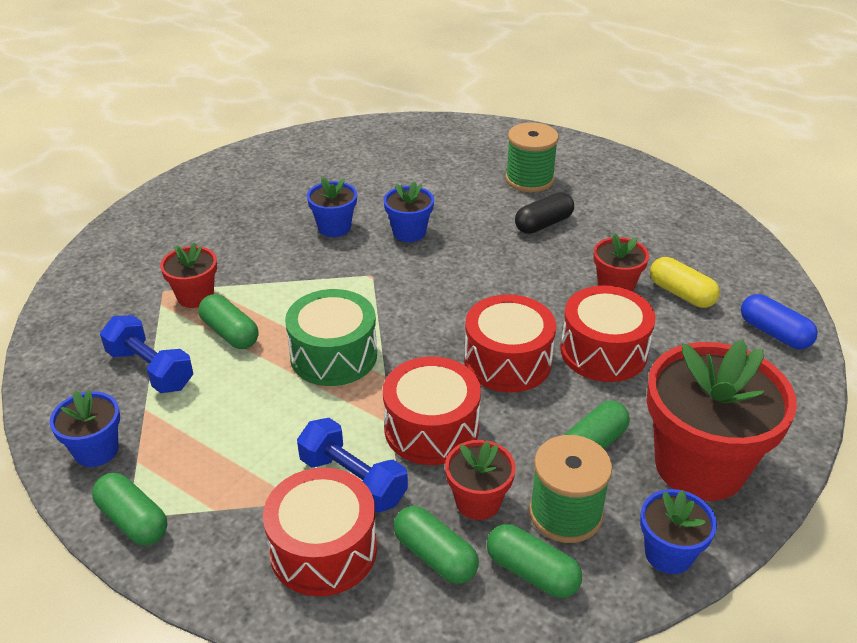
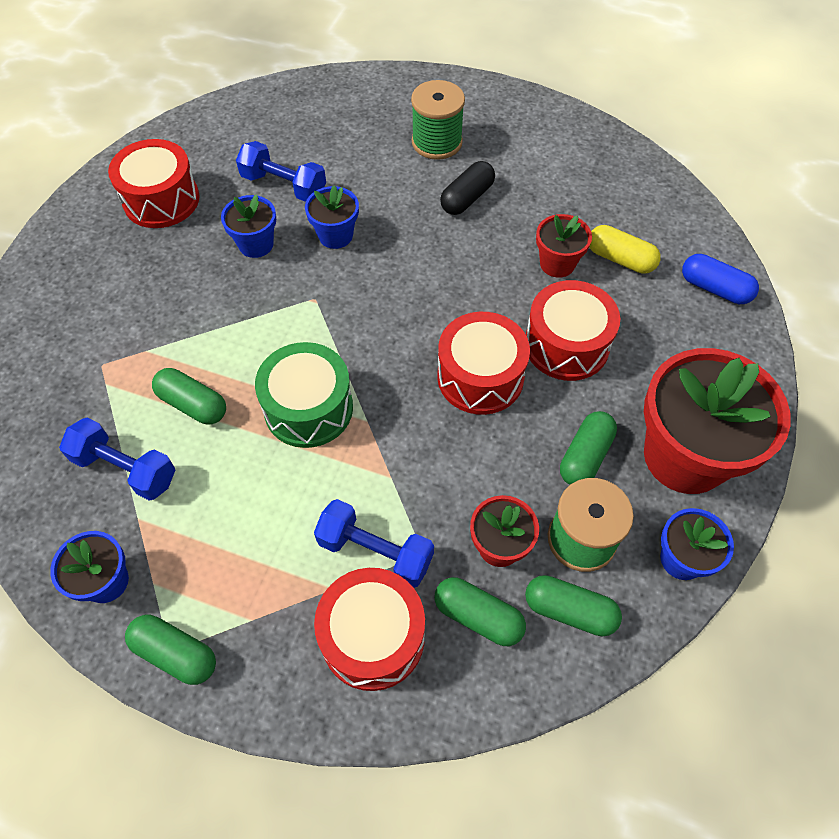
camera: 15 degrees left, 20 degrees up
(195, 296) = (139, 365): red flower pot -> none
(376, 190) = (284, 186): none -> blue dumbbell
(431, 429) = (431, 474): red drum -> red drum (161, 200)

